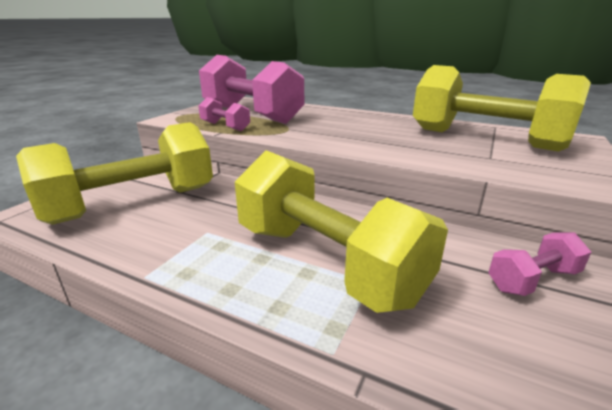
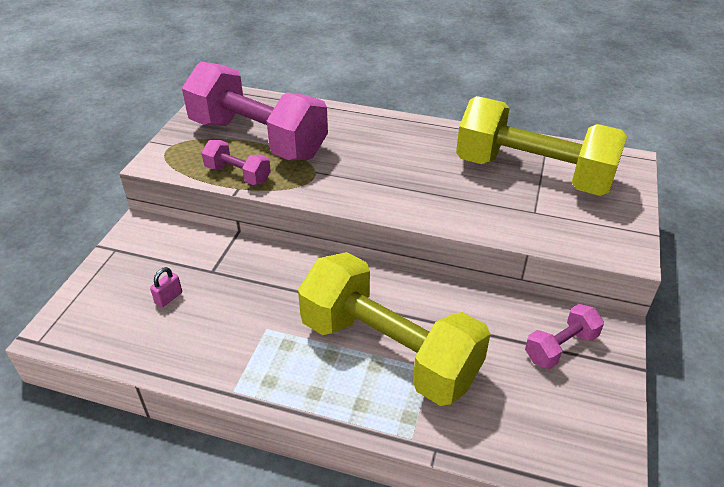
camera: 10 degrees left, 15 degrees up
(133, 204) = (168, 298): yellow dumbbell -> pink padlock

